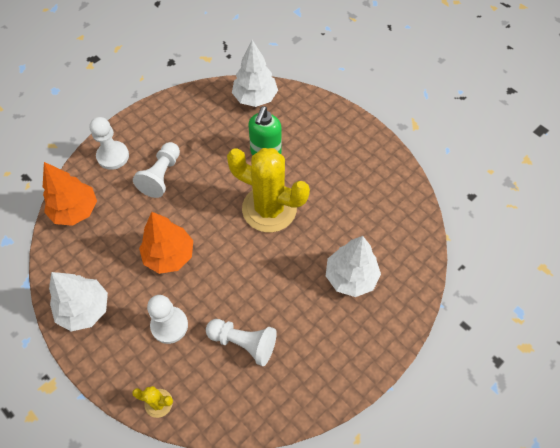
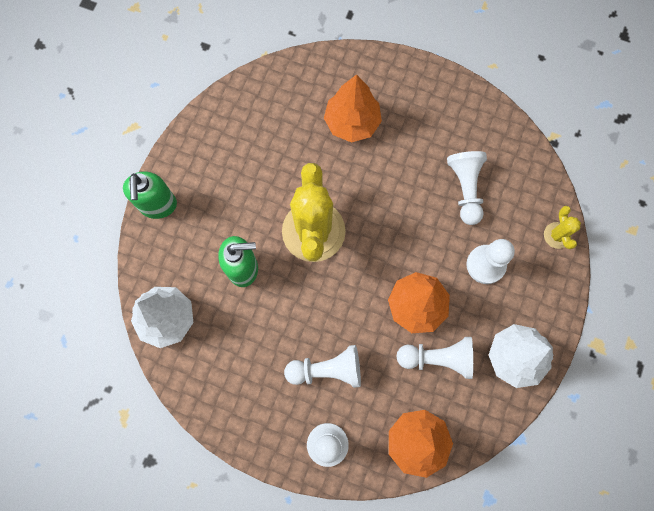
camera: 115 degrees left, 15 degrees up
(121, 252) = (437, 358): none -> white pawn
(341, 119) = (158, 206): none -> green soap dispenser
(351, 277) = (352, 122): white tree -> orange tree

